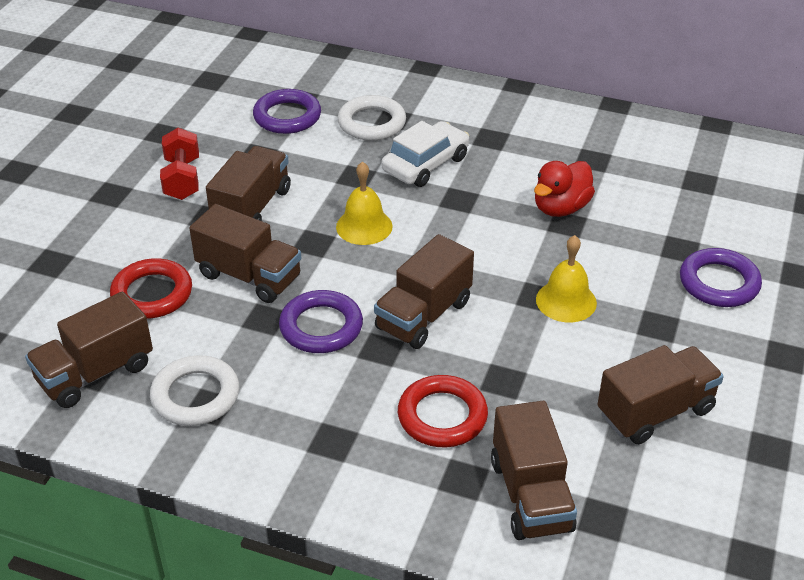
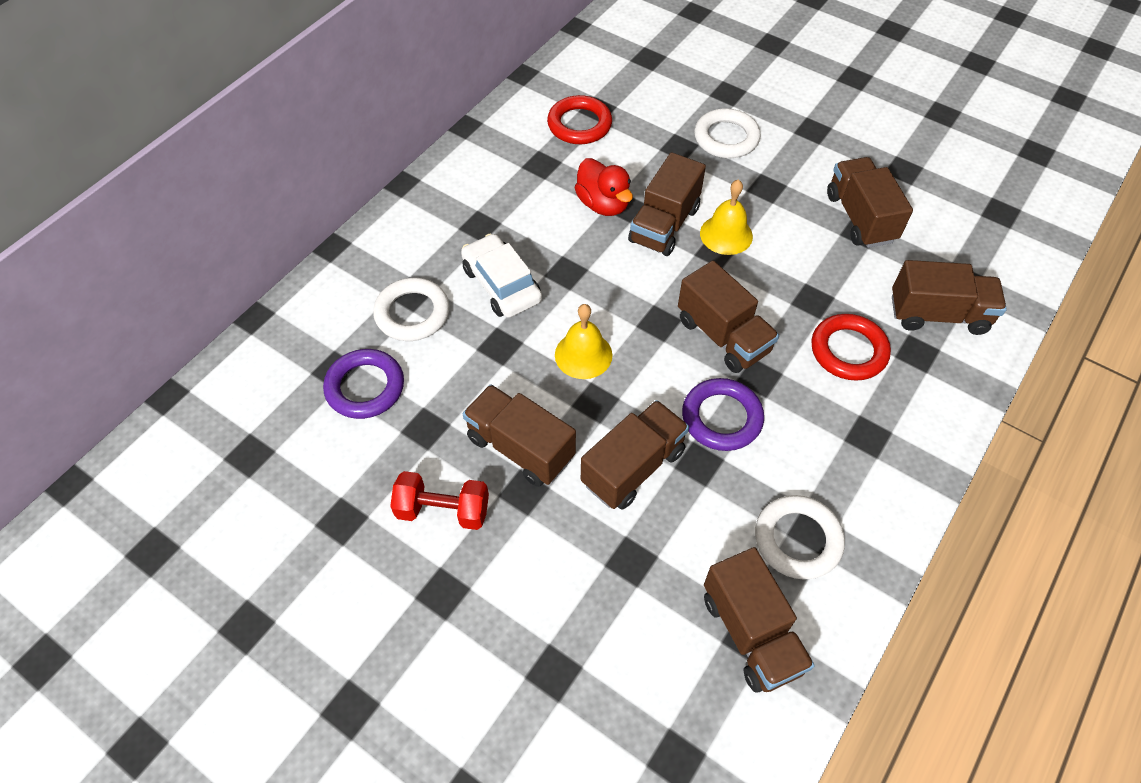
camera: 75 degrees left, 15 degrees up
(152, 294) = (638, 564): red ring -> red ring (579, 124)
(555, 254) = (664, 225): none -> brown truck
(719, 283) = (726, 138): purple ring -> white ring

